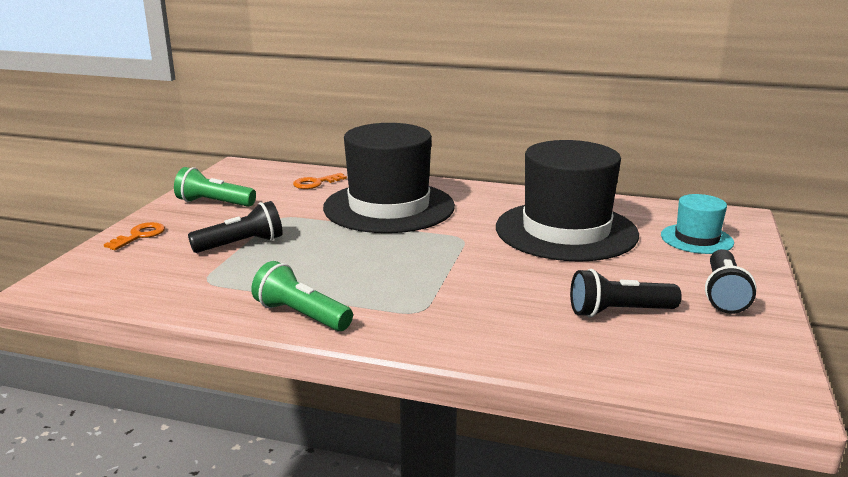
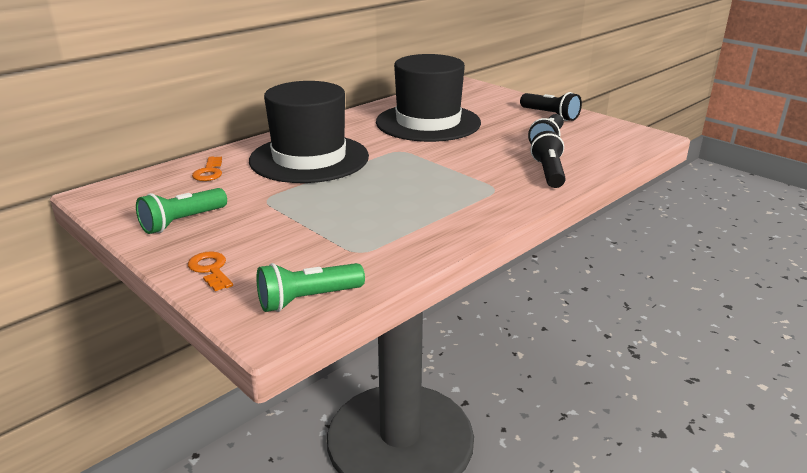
camera: 60 degrees left, 5 degrees up
(241, 244) = (303, 225): black flashlight -> black flashlight (548, 172)
(301, 315) = (463, 226): green flashlight -> green flashlight (308, 299)
(696, 239) = (479, 100): turquoise hat -> none

